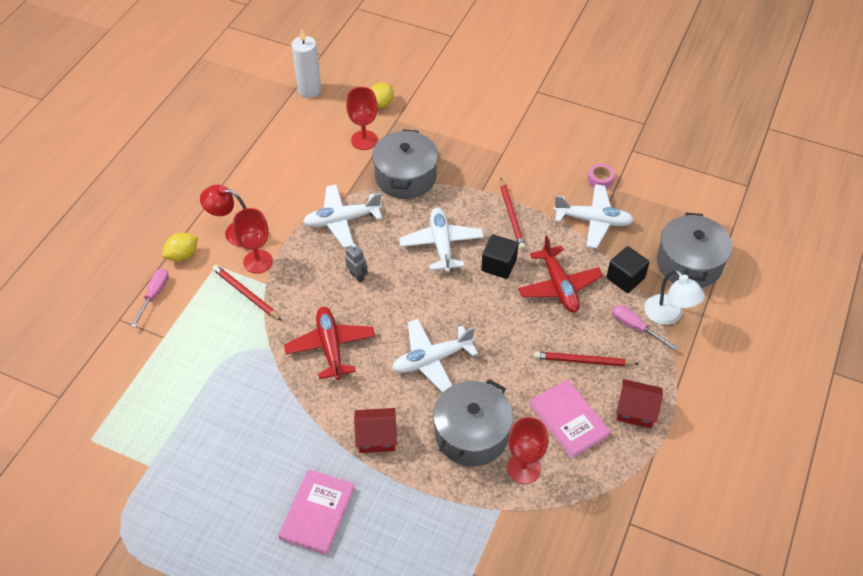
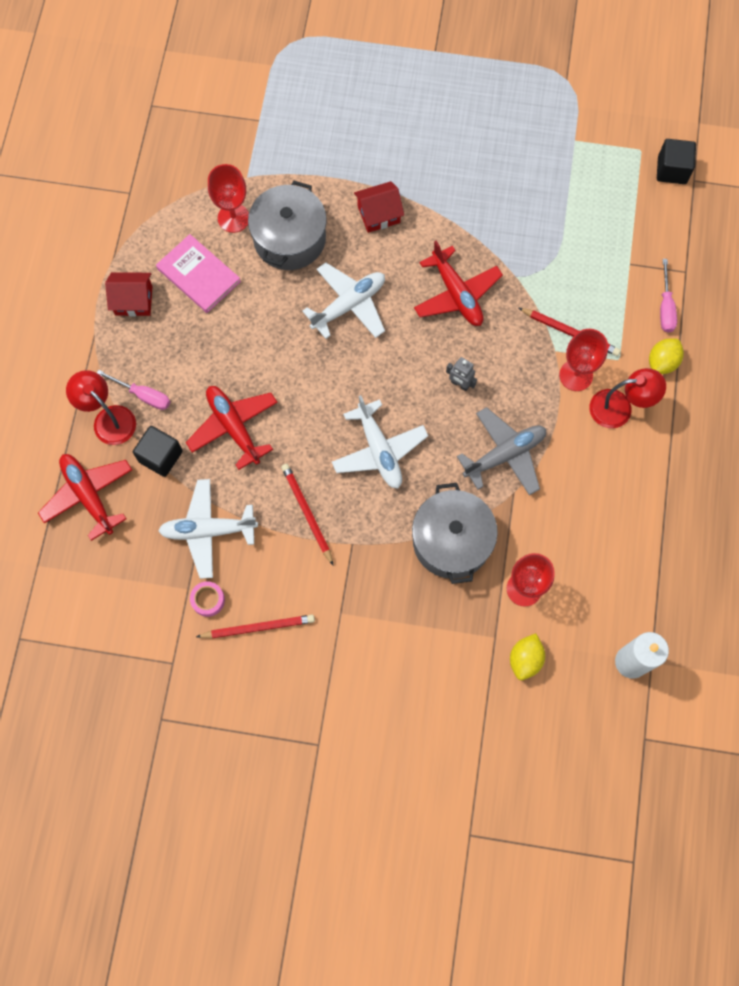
camera: 165 degrees right, 20 degrees up
(317, 512) = (408, 136): pink book -> none
(342, 220) = (504, 455): white plane -> grey plane
(498, 265) = (306, 438): black cube -> black cube (672, 170)
(583, 361) = (193, 341): red pencil -> red pencil (258, 627)
(668, 316) = (108, 419): white lamp -> red lamp
(689, 263) = (89, 496): grey pot -> red plane

